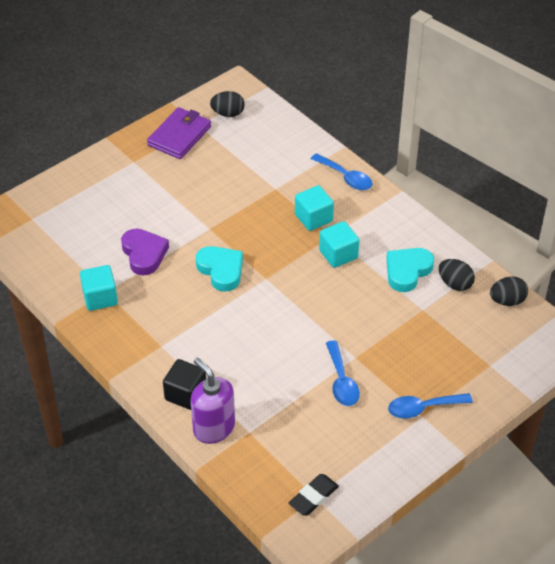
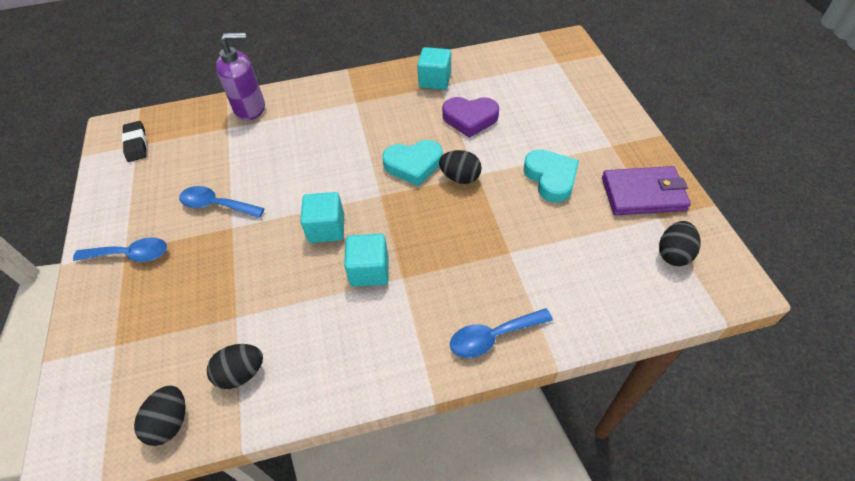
camera: 120 degrees right, 5 degrees up
(179, 136) = (643, 194): purple wallet -> purple wallet turned 60 degrees counterclockwise
(185, 394) = (296, 102): black cube -> none
(219, 237) = (460, 177): none -> black egg
(313, 218) = (440, 270): turquoise cube -> turquoise cube (326, 228)
(407, 271) = (297, 329): turquoise heart -> turquoise heart (551, 178)
(422, 408) = (131, 254): blue spoon -> blue spoon turned 75 degrees clockwise

